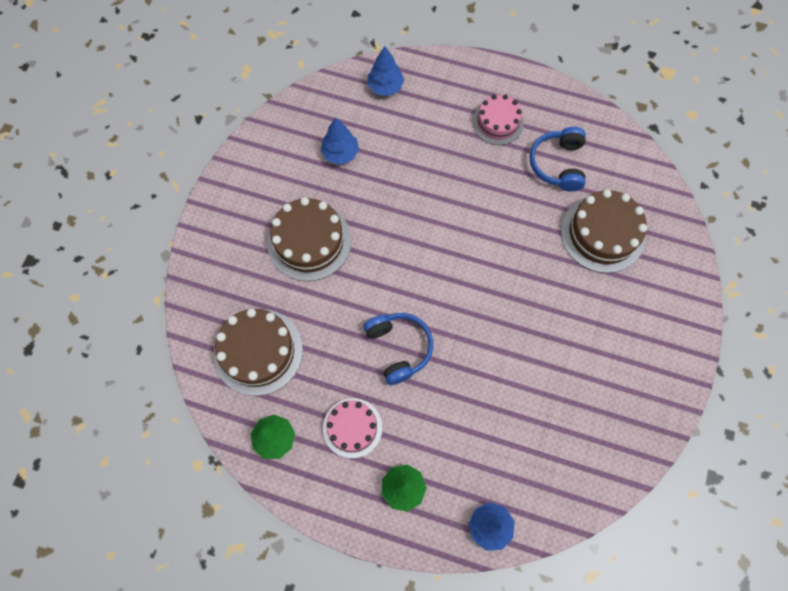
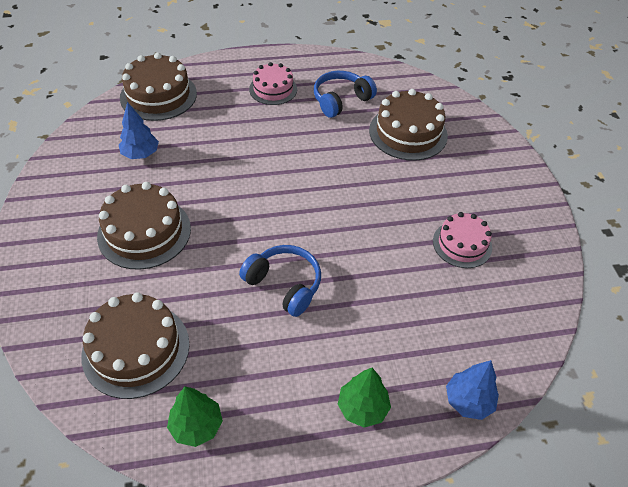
camera: 30 degrees left, 20 degrees down
(352, 428) = (277, 376): pink cake -> pink cake (462, 244)
(385, 87) = (158, 95): blue tree -> brown cake
(558, 164) = (341, 100): blue headphones -> blue headphones turned 75 degrees clockwise

